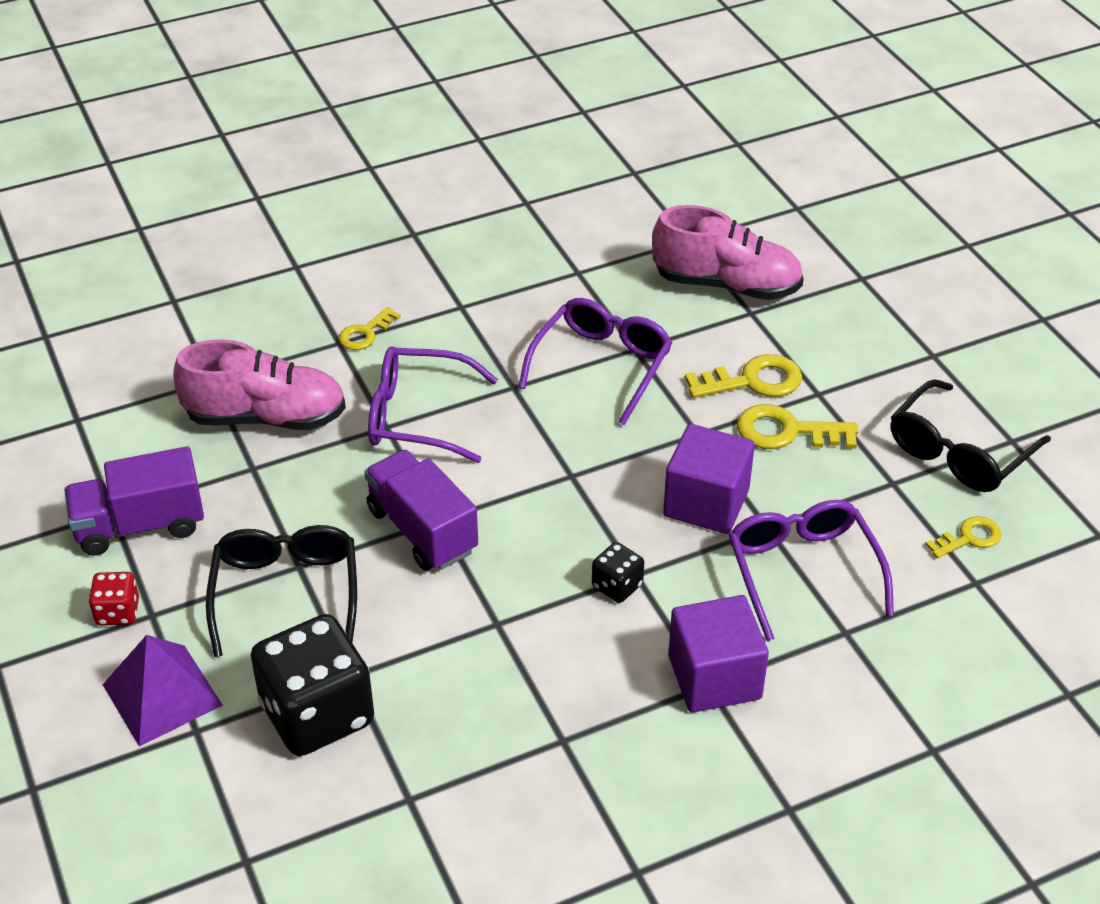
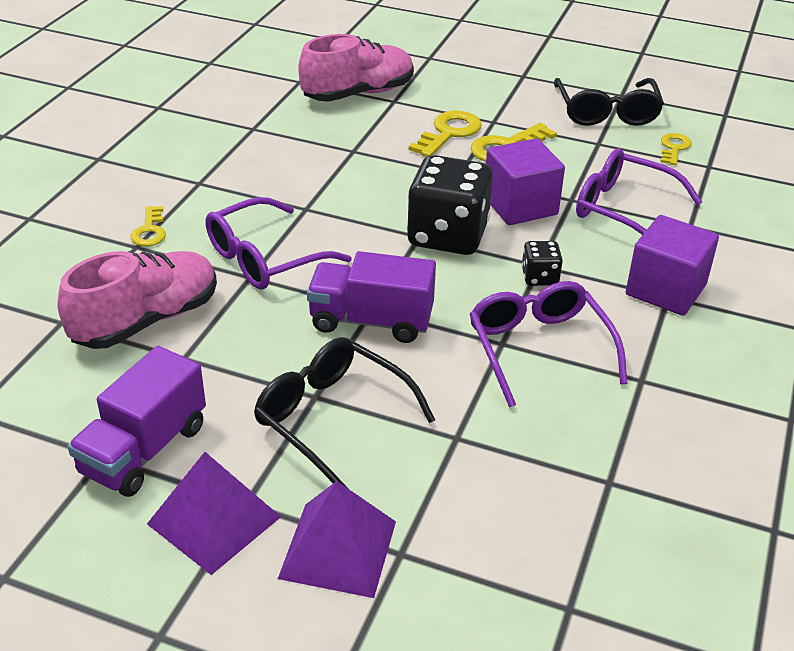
camera: 45 degrees left, 5 degrees down
(118, 612) = (214, 520): red dice -> purple pyramid
(317, 714) = (472, 477): black dice -> black dice (447, 236)
(601, 365) = (346, 169): purple glasses -> purple glasses (539, 348)

